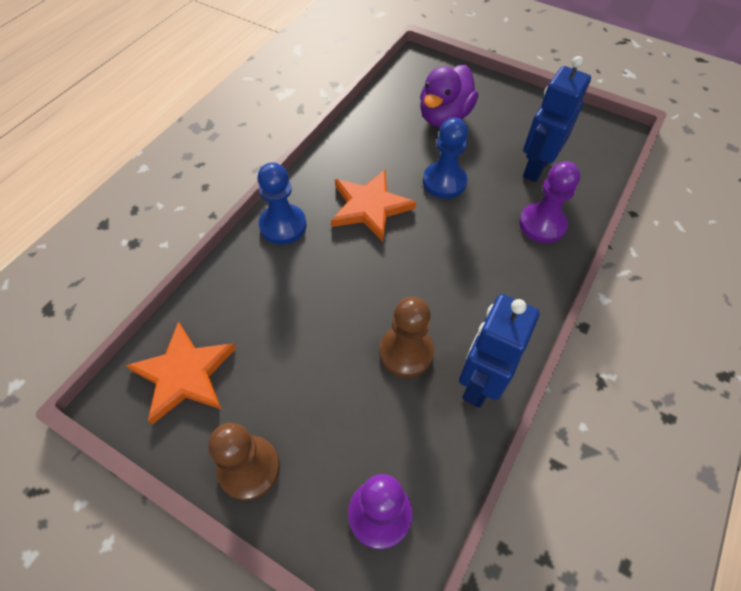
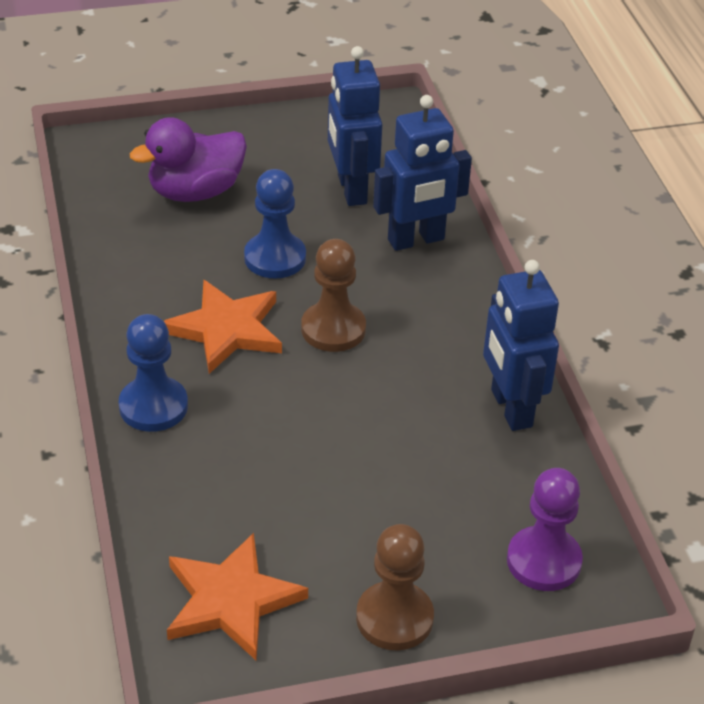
camera: 45 degrees left, 15 degrees down
(406, 352) = (420, 430): brown pawn -> brown pawn (333, 329)
(444, 117) = (195, 192): purple duck -> purple duck turned 75 degrees clockwise
(542, 224) = (416, 240): purple pawn -> blue robot

